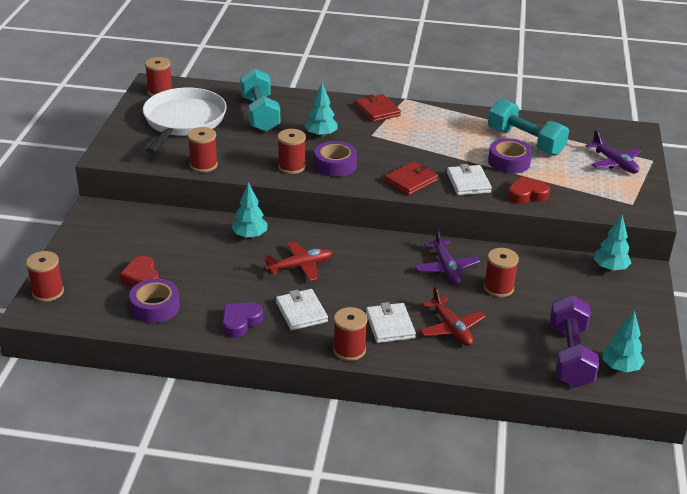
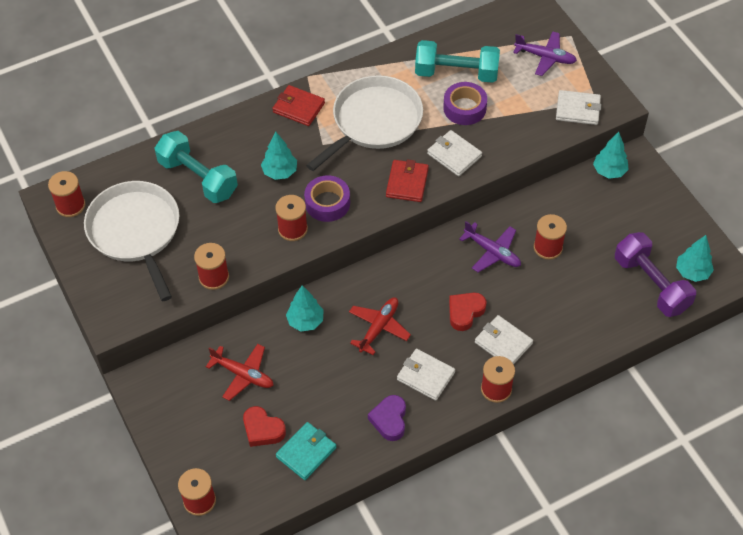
camera: 35 degrees left, 20 degrees up
(155, 307) = (306, 452): purple tape -> turquoise wallet
(425, 140) = (374, 122): none -> white pan
(451, 328) = (549, 314): red plane -> red plane (243, 375)
(527, 195) = (511, 140): red heart -> red heart (465, 312)
(609, 202) = (578, 109): none -> white wallet

